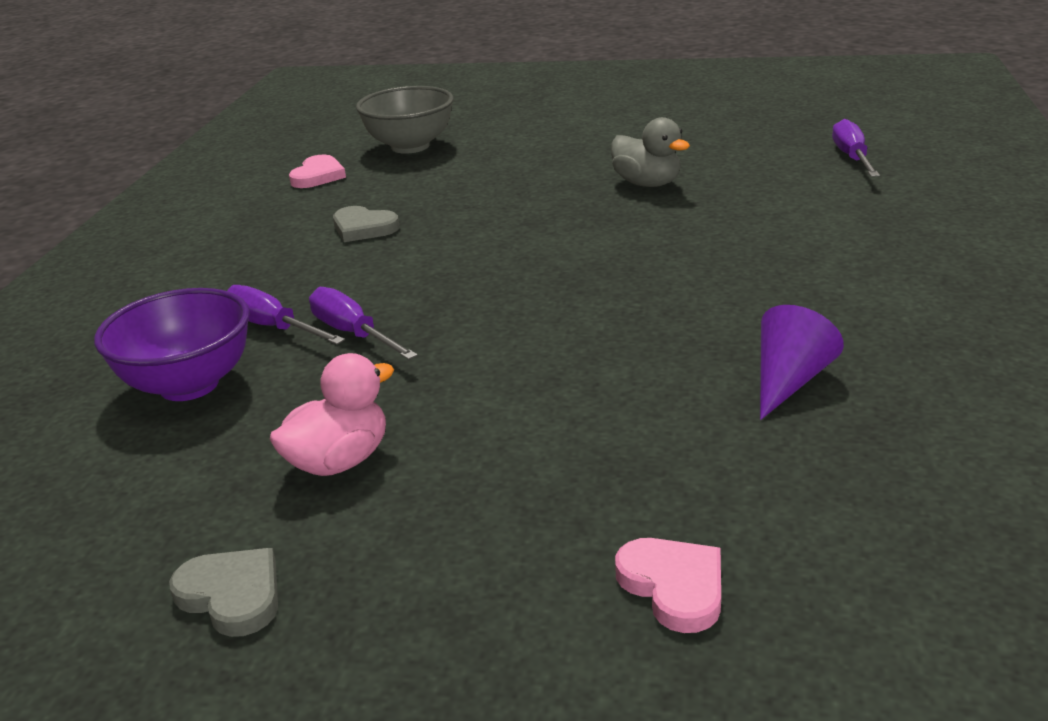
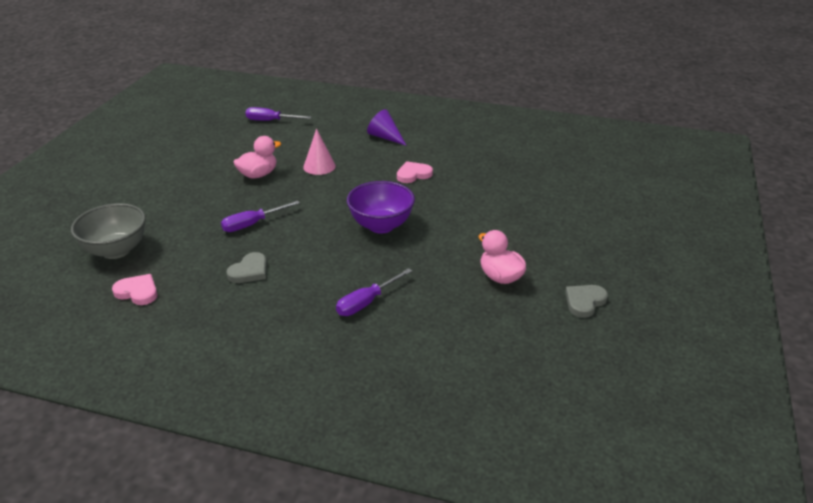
camera: 85 degrees left, 5 degrees up
(189, 385) = (420, 329): purple bowl -> purple bowl (381, 226)
(353, 334) = (386, 274): purple screwdriver -> purple screwdriver (252, 224)
(647, 184) = (258, 175): grey duck -> pink duck
(674, 586) = (581, 209): pink heart -> pink heart (413, 174)
(706, 223) = (319, 166): none -> pink cone
(789, 381) = (468, 171): purple cone -> purple cone (385, 137)

